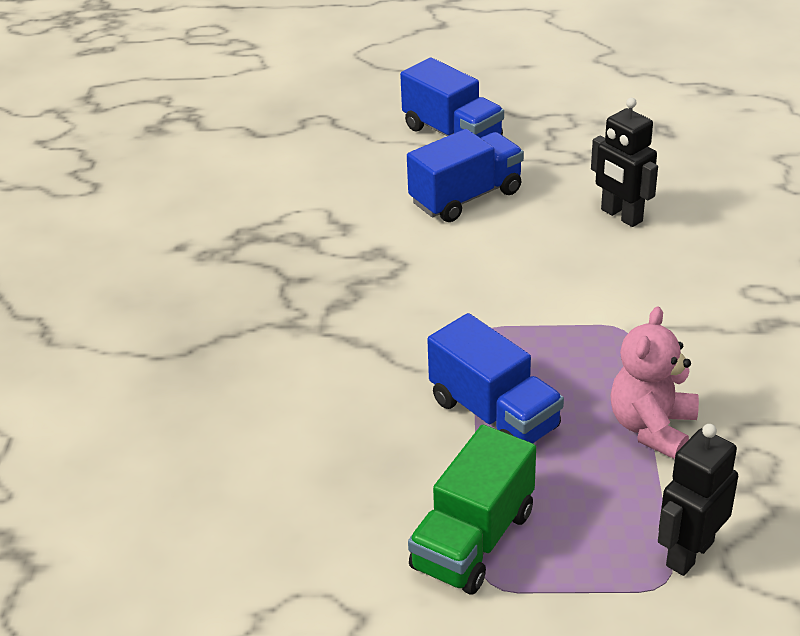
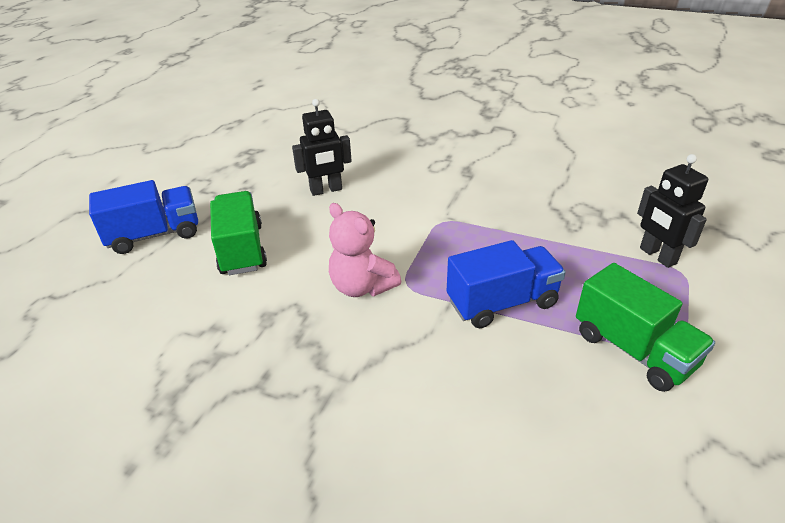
camera: 70 degrees left, 0 degrees up
(466, 197) = (242, 249): blue truck -> green truck
(652, 427) = (541, 238): pink teddy bear -> pink teddy bear (362, 286)

